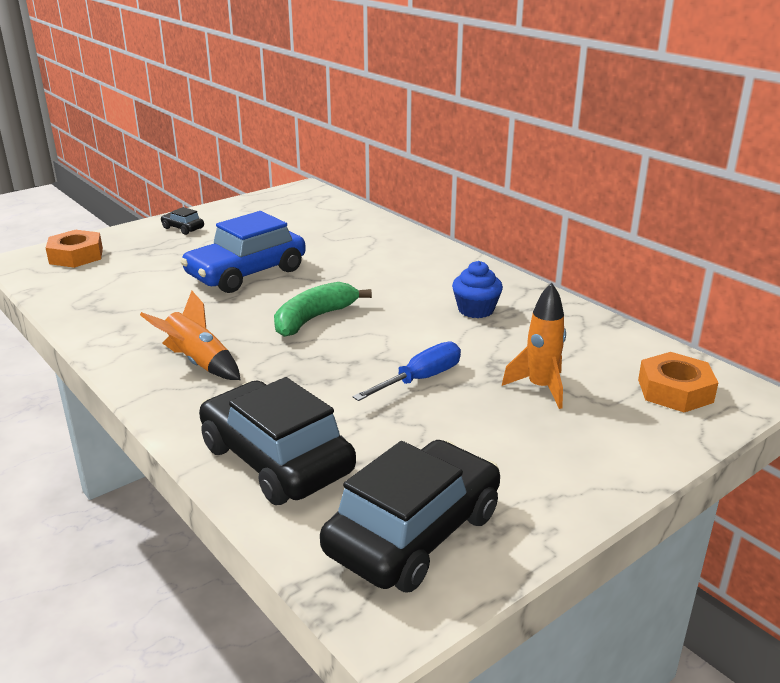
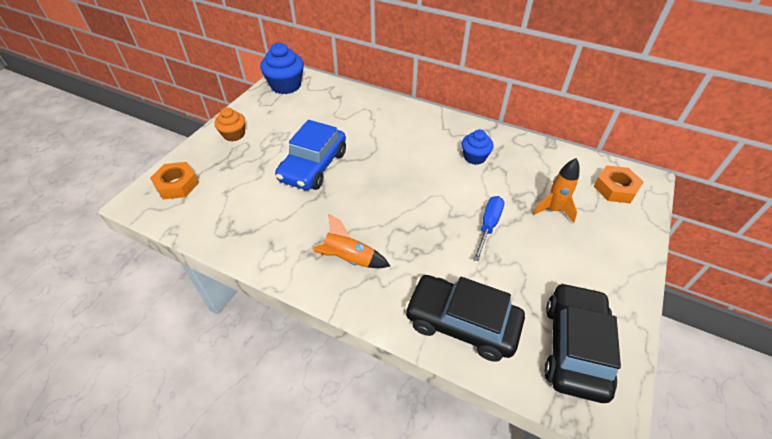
camera: 25 degrees left, 20 degrees up
(183, 228) = (234, 134): black car -> orange cupcake
(291, 198) = (286, 85): none -> blue cupcake
(314, 318) = (389, 195): green banana -> none

